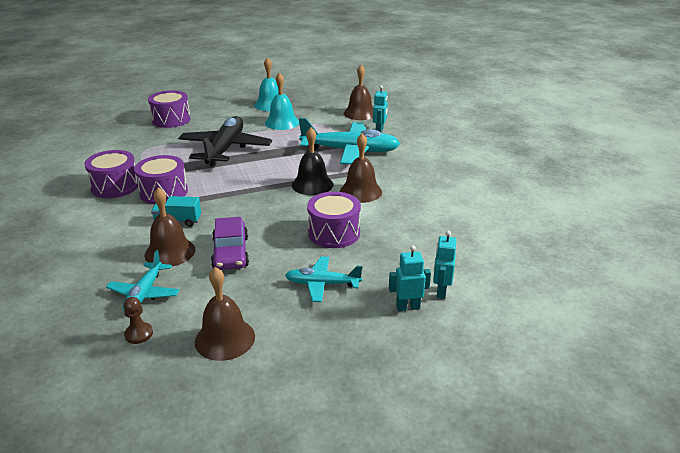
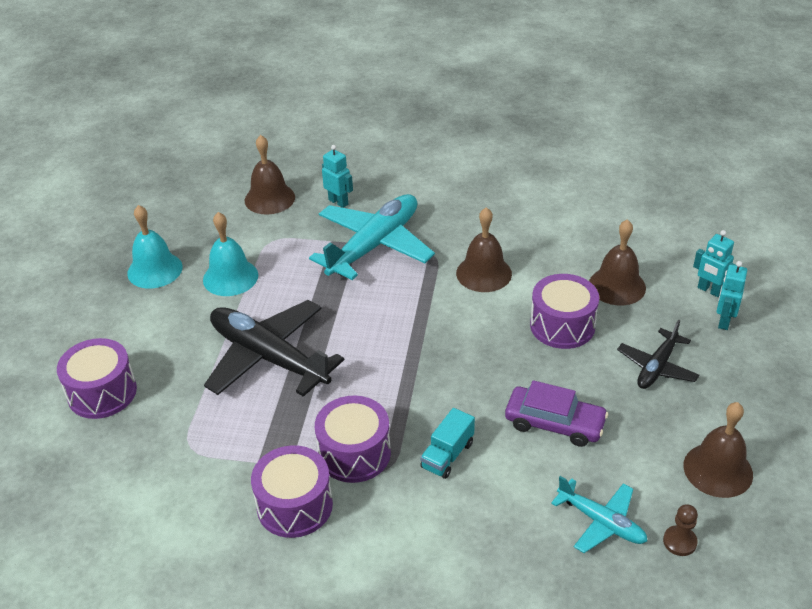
camera: 60 degrees left, 10 degrees up
(170, 252) = (520, 479): brown bell -> brown bell (617, 286)
(312, 184) = (438, 306): black bell -> none
(322, 284) = (657, 367): turquoise plane -> black plane

